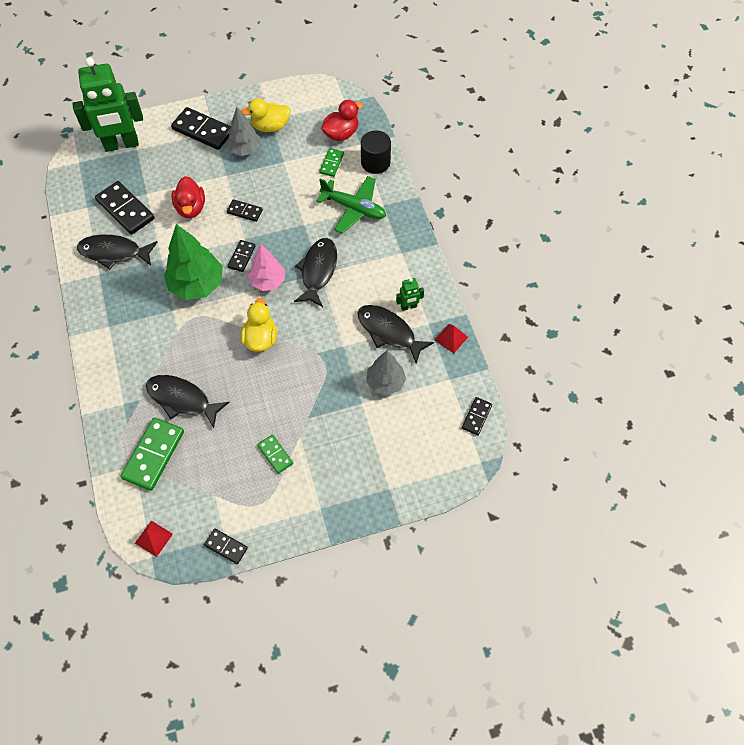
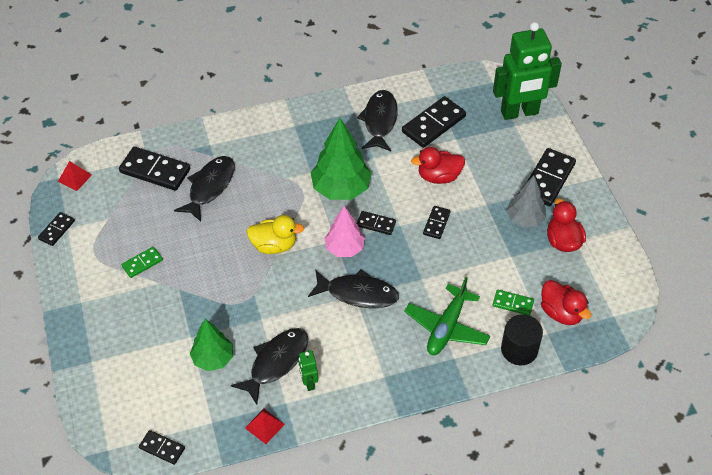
camera: 90 degrees right, 10 degrees down
(121, 144) = (519, 112): green robot -> green robot turned 90 degrees counterclockwise
(154, 455) = (155, 171): green domino -> black domino
(270, 126) = (563, 241): yellow duck -> red duck
(385, 382) = (213, 359): grey tree -> green tree

